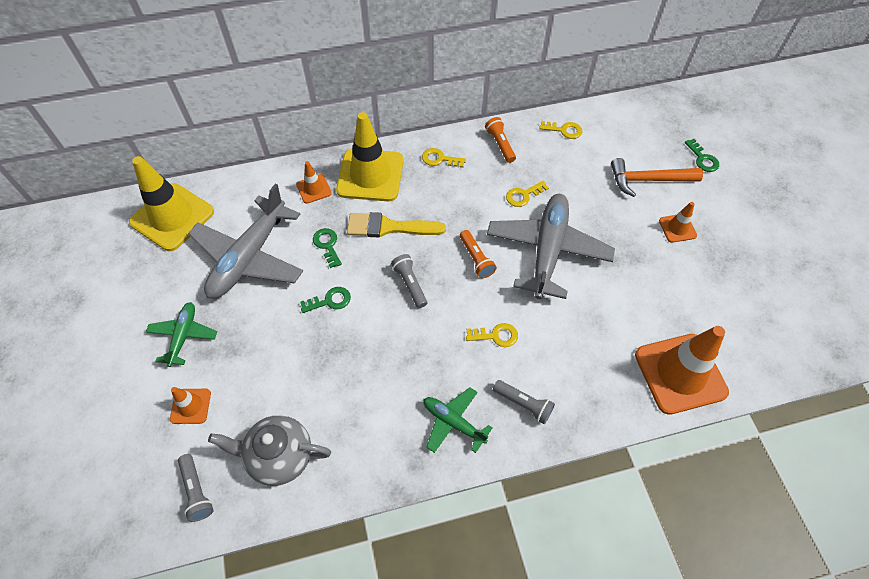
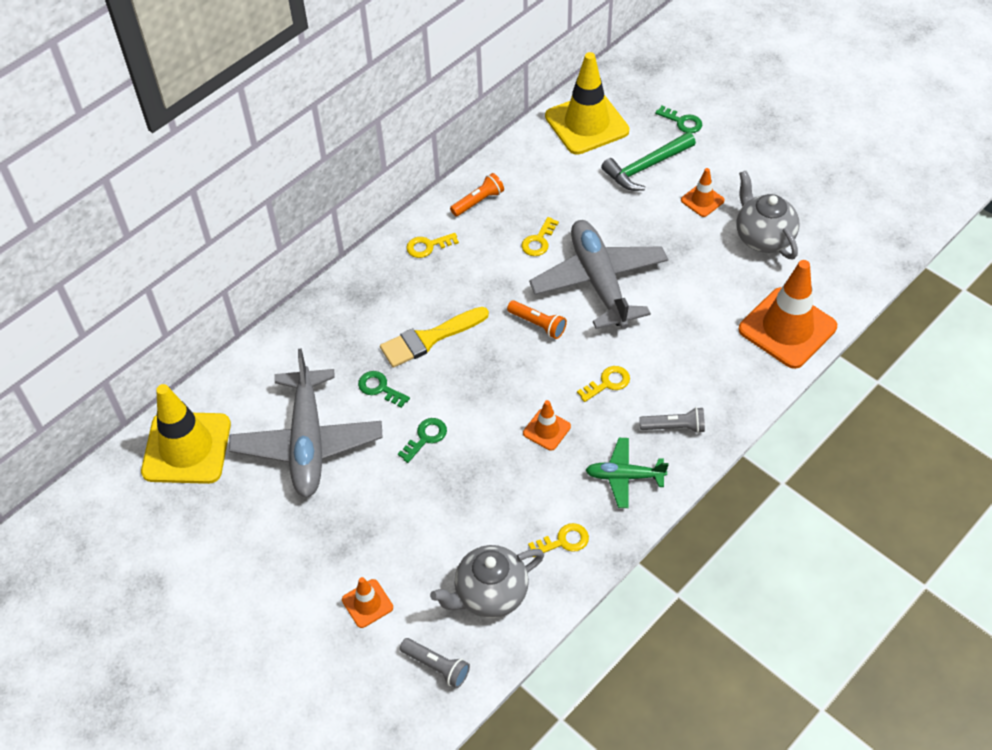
camera: 30 degrees left, 5 degrees down
(183, 336) = (304, 549): green plane -> none
(314, 189) = (319, 341): orange traffic cone -> orange traffic cone (546, 430)
(370, 175) = (368, 298): yellow traffic cone -> yellow traffic cone (586, 124)
(410, 284) = (492, 380): grey flashlight -> none
(500, 144) = (478, 201): orange flashlight -> orange flashlight turned 105 degrees clockwise
(564, 130) = (532, 156): yellow key -> yellow key (563, 541)
(648, 180) = (646, 167): orange hammer -> green hammer
(710, 284) = (763, 237): none -> grey teapot

